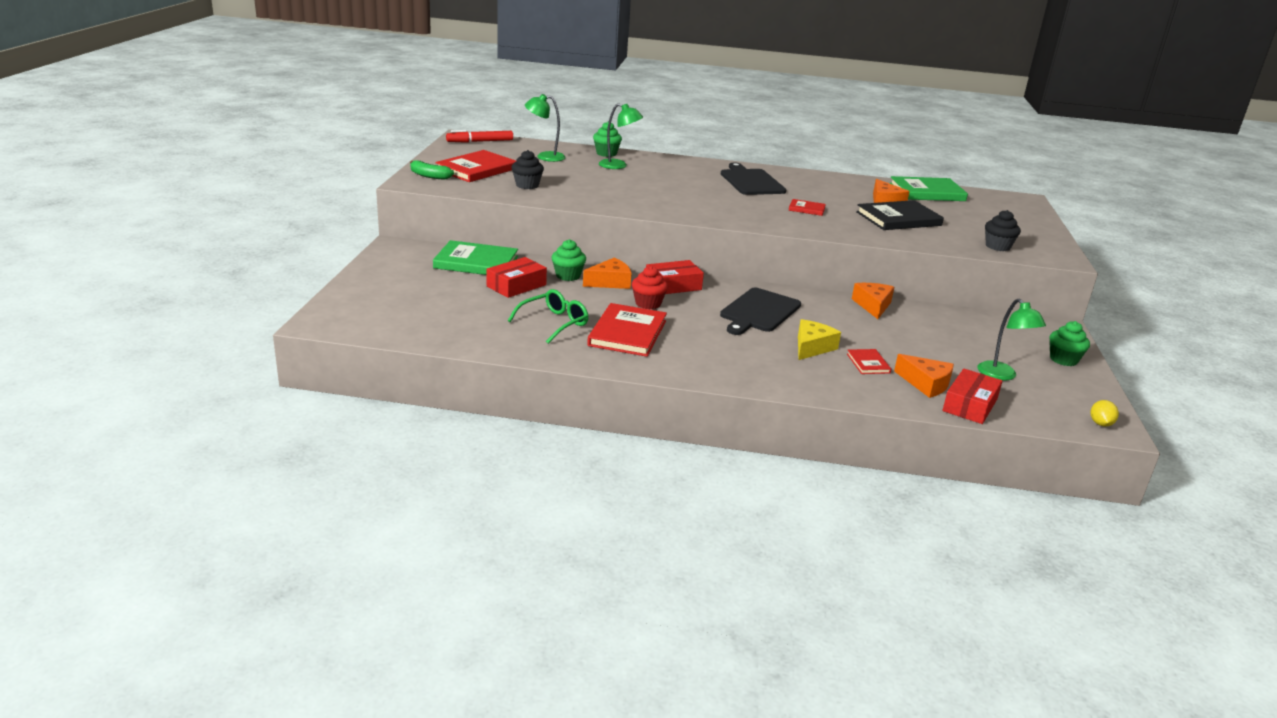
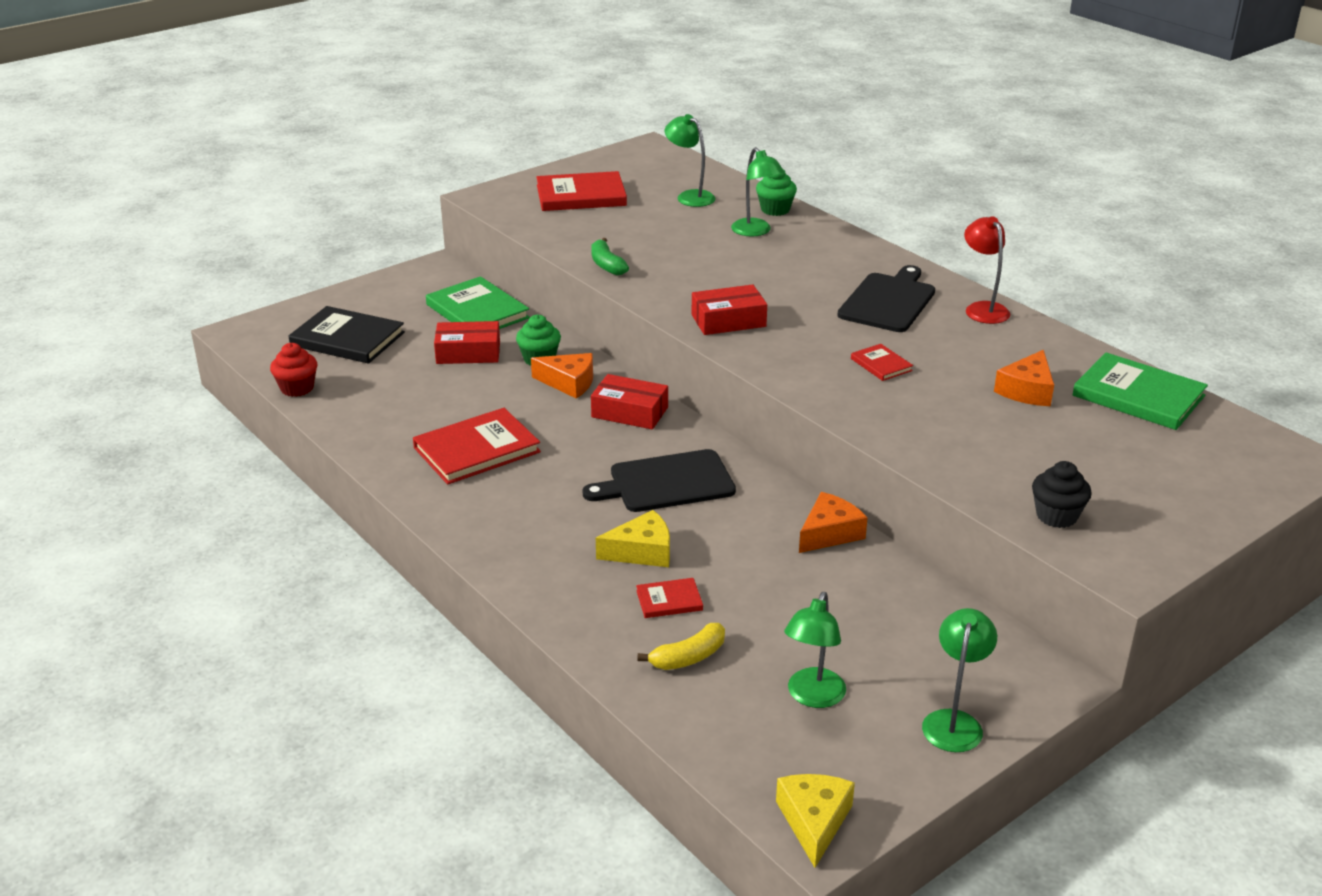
camera: 45 degrees right, 5 degrees up
(429, 176) = (517, 192): green banana -> green banana (606, 265)
(480, 141) = (655, 157): red marker -> none
(527, 185) = (595, 231): black cupcake -> none
(554, 323) = (429, 410): green glasses -> none
(648, 304) = (561, 424): red cupcake -> red cupcake (297, 388)
(797, 174) = (982, 309): none -> red lamp
(868, 363) = (669, 600): red book -> red book turned 45 degrees clockwise
(898, 219) = (990, 422): black book -> black book (347, 339)
(926, 384) = (688, 657): orange cheese -> yellow banana
(969, 405) = (688, 709): red box -> red box (728, 320)
(1063, 359) = (954, 721): green cupcake -> green lamp
(1100, 424) = (814, 821): yellow lemon -> yellow cheese

